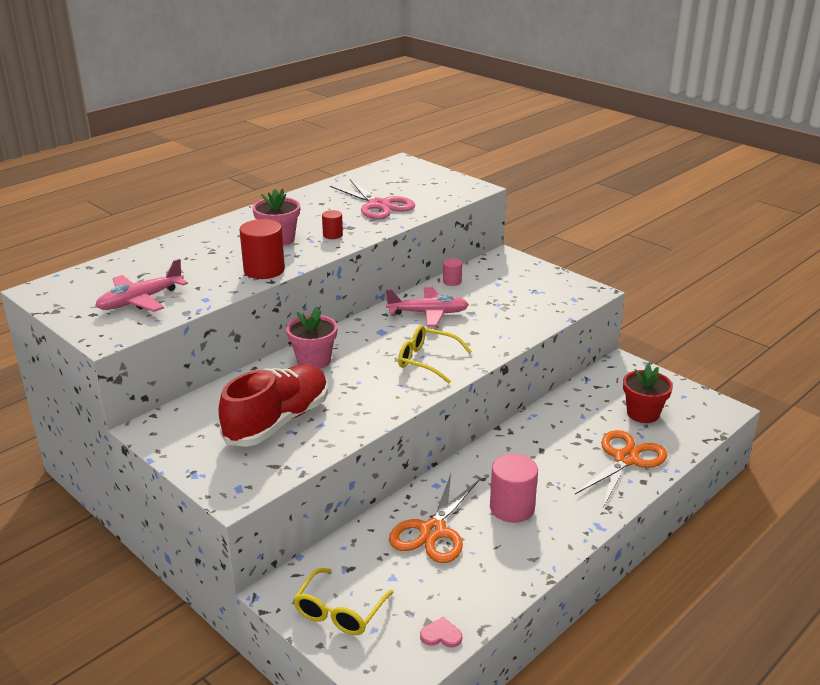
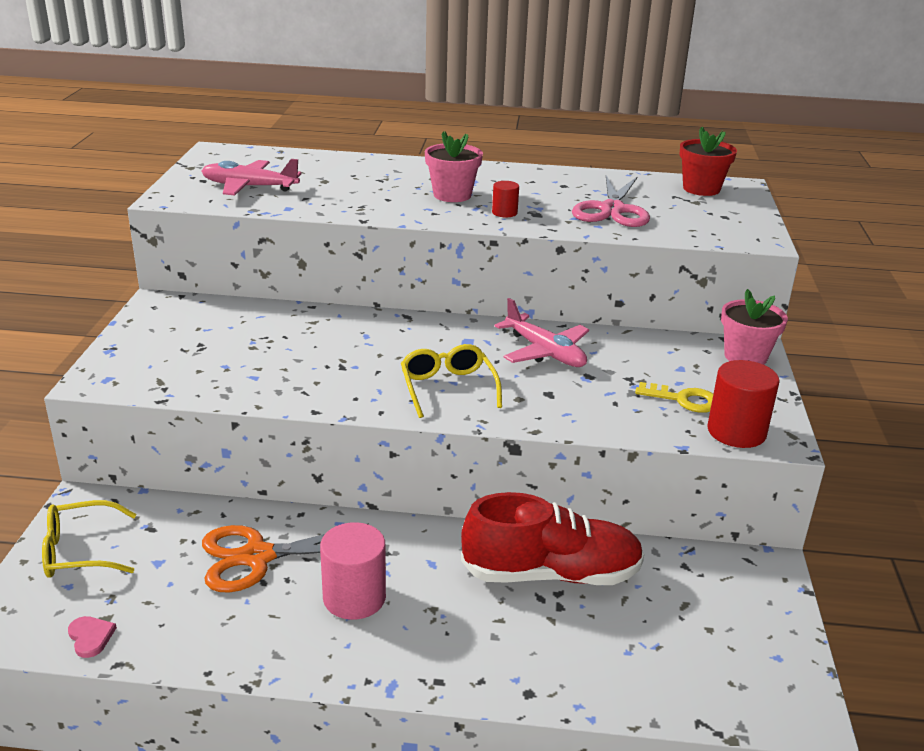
camera: 50 degrees right, 0 degrees up
(264, 270) = (380, 210): red cylinder -> red cylinder (736, 432)
(278, 422) = (234, 354): red shoe -> red shoe (551, 574)
(314, 360) = (363, 328): pink flower pot -> pink flower pot (745, 357)
(452, 281) = (635, 340): pink cylinder -> none
(528, 298) = (683, 400): none -> yellow key
(626, 459) = (557, 657): orange scissors -> none
(643, 413) = (680, 632): red flower pot -> red flower pot (701, 189)

